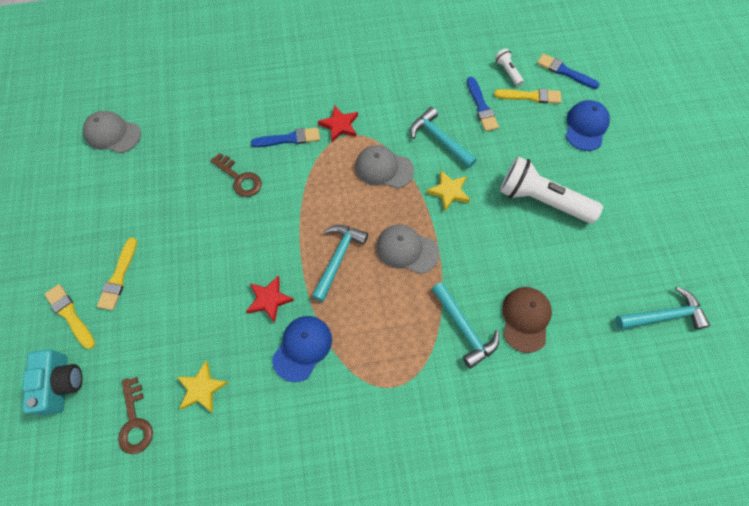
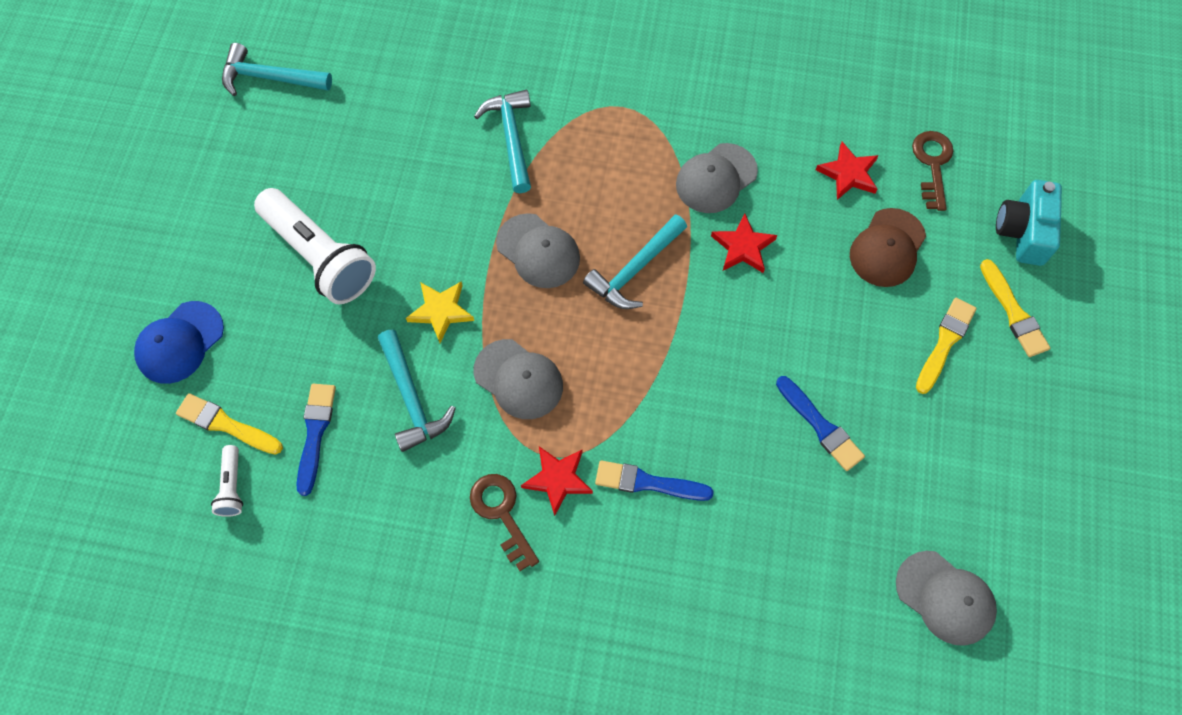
camera: 160 degrees left, 0 degrees up
(202, 388) = (848, 174): yellow star -> red star
(240, 178) = (744, 437): brown key -> brown key (501, 514)
(302, 348) = (716, 178): blue cap -> grey cap
(525, 319) = (432, 125): brown cap -> brown cap (887, 248)
(564, 71) = (140, 452): blue brush -> blue brush (820, 426)

